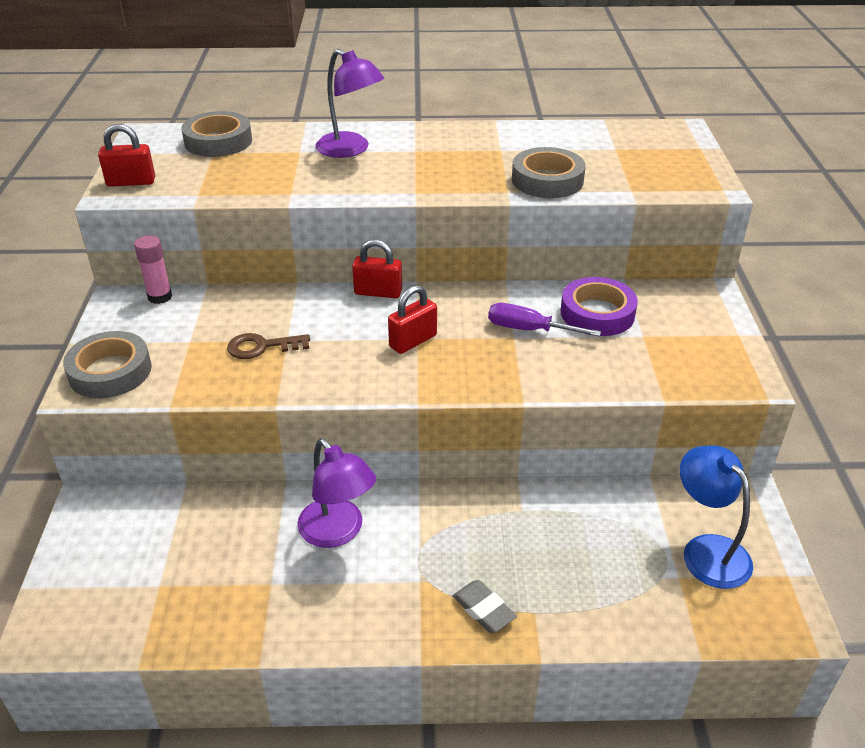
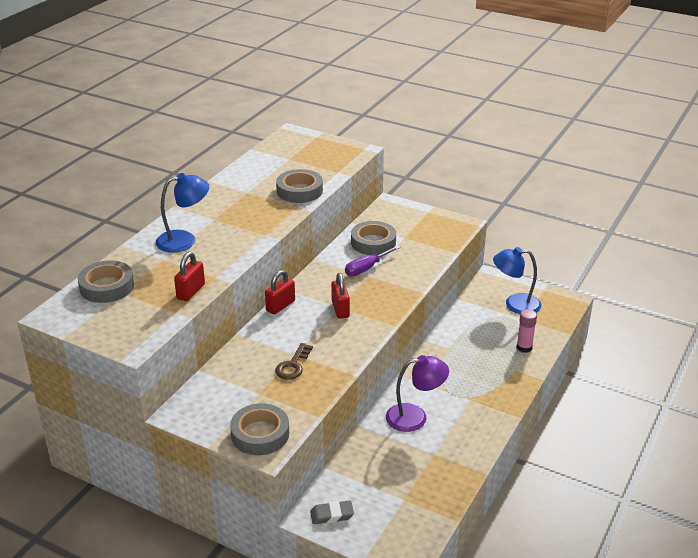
camera: 60 degrees left, 5 degrees down
(131, 182) = (125, 336): red padlock -> red padlock (191, 291)
(160, 297) = (193, 394): pink glue stick -> pink glue stick (524, 347)
(350, 149) = (184, 240): purple lamp -> blue lamp
(483, 609) = (502, 385): grey eraser -> grey eraser (332, 515)
(597, 313) = (373, 242): purple tape -> grey tape

